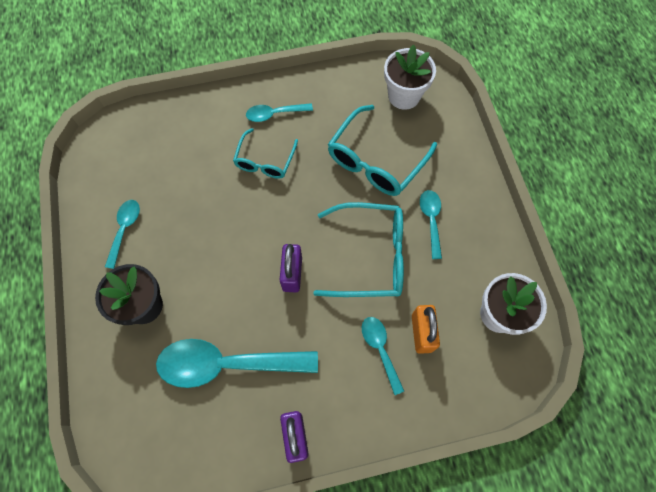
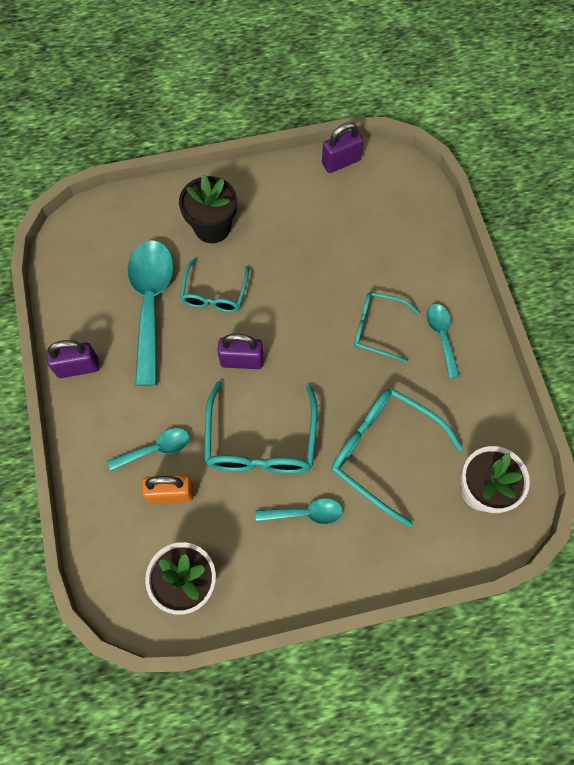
camera: 90 degrees right, 0 degrees up
(85, 185) = (341, 162): none -> purple padlock
(125, 229) = (292, 202): turquoise spoon -> none
(220, 301) = (214, 294): none -> turquoise glasses

